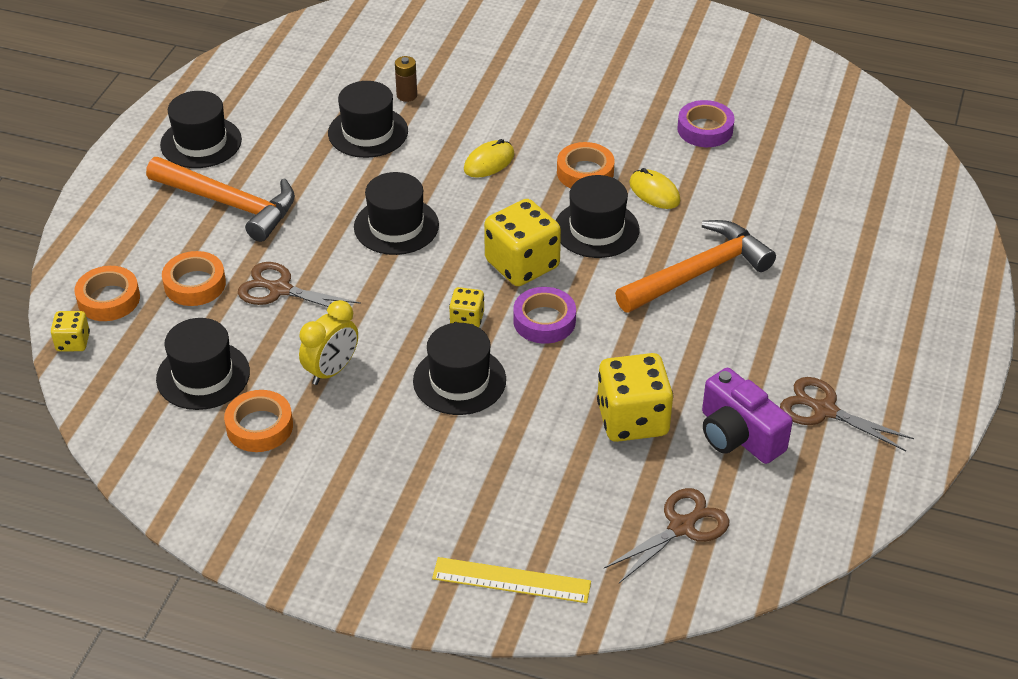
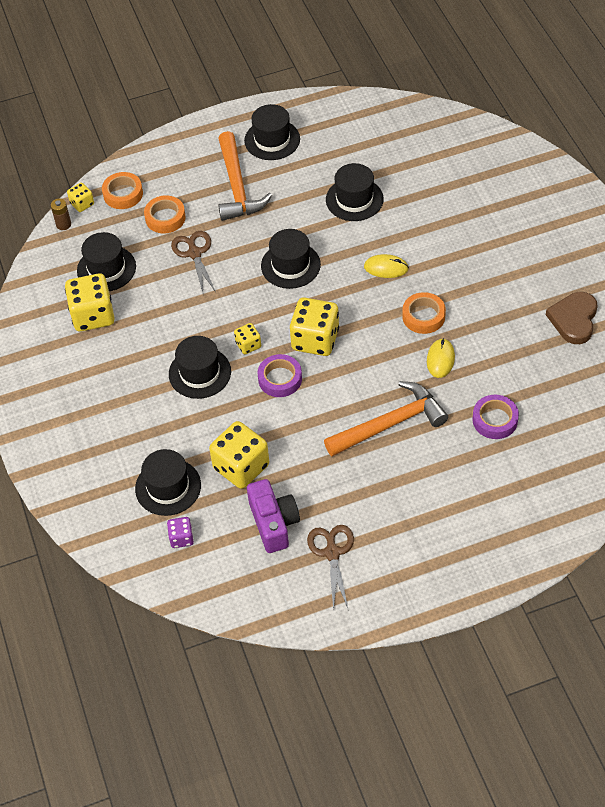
camera: 55 degrees right, 10 degrees up
(259, 426) = (93, 315): orange tape -> yellow dice
(332, 371) = (157, 316): yellow clock -> none
(407, 95) = (404, 193): brown battery -> brown battery (63, 224)
(511, 580) = (82, 487): yellow ruler -> none
(596, 229) = (379, 353): black hat -> black hat (168, 487)
(681, 527) = (181, 538): brown scissors -> purple dice
(698, 273) = (390, 424): orange hammer -> orange hammer turned 45 degrees counterclockwise
(705, 129) = (526, 347): purple tape -> purple tape (495, 420)
(706, 83) = (574, 319): none -> brown heart
(738, 435) = (273, 523): purple camera -> purple camera turned 150 degrees clockwise

